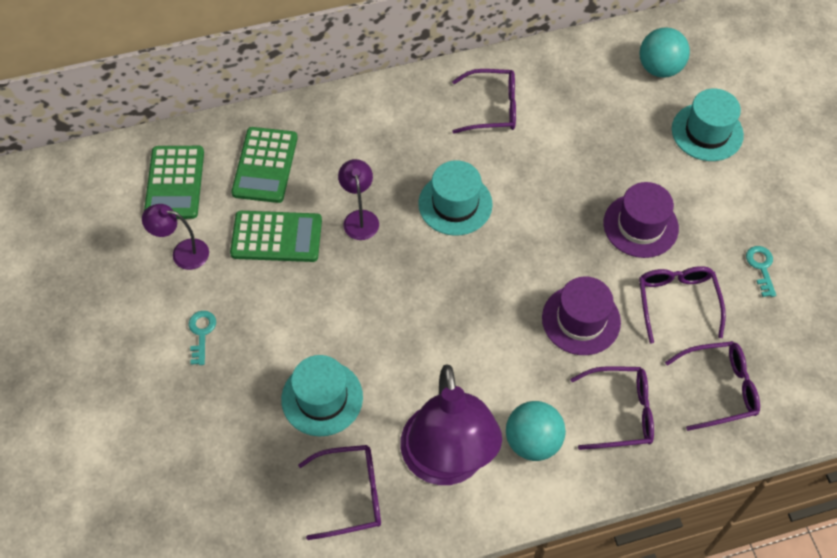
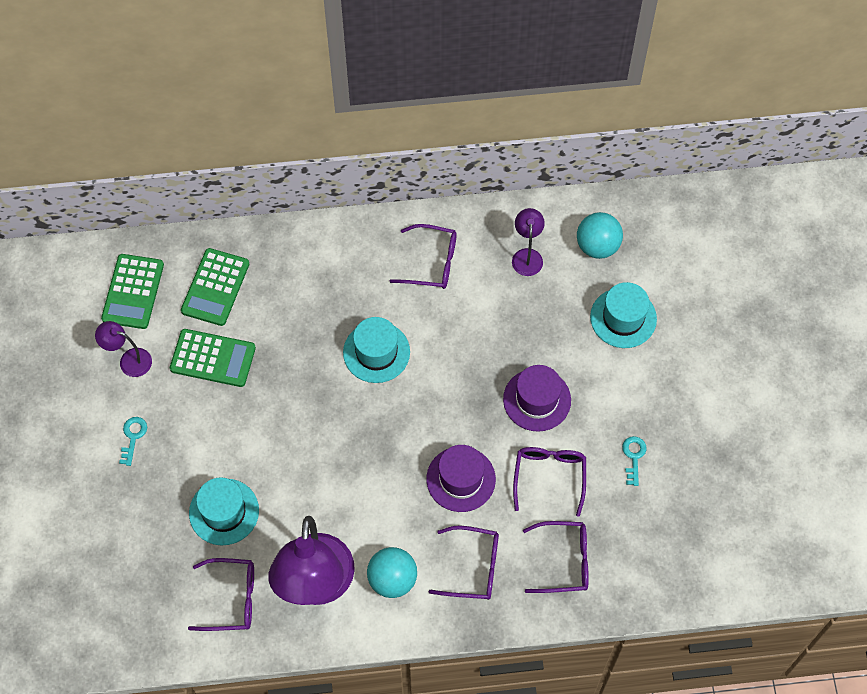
camera: 10 degrees right, 5 degrees up
(360, 218) = (289, 352): purple lamp -> purple lamp (527, 256)

